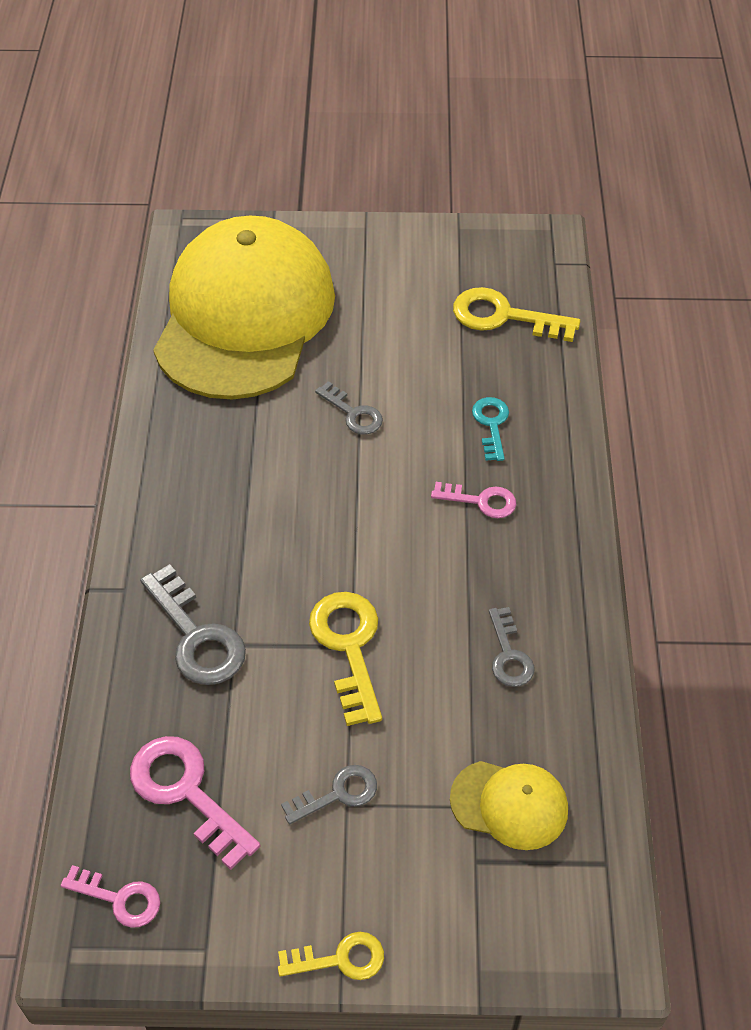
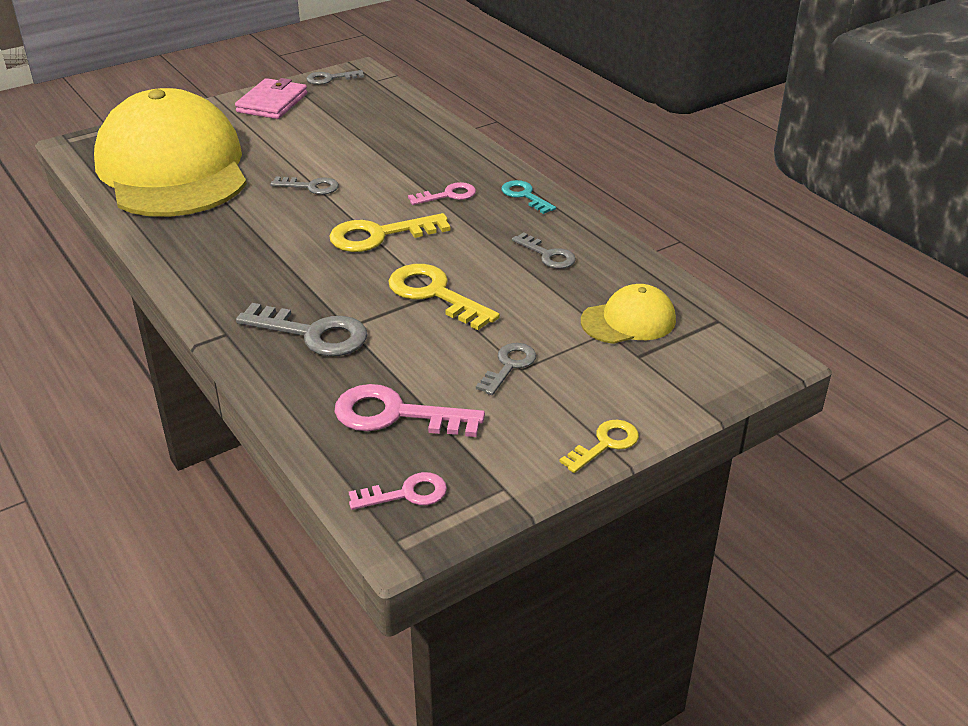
camera: 35 degrees left, 15 degrees down
(415, 253) = (272, 103): none -> pink wallet
(491, 424) = (415, 160): turquoise key -> turquoise key (524, 196)
(504, 317) = (368, 112): yellow key -> yellow key (379, 235)
(506, 237) = (330, 78): none -> grey key

